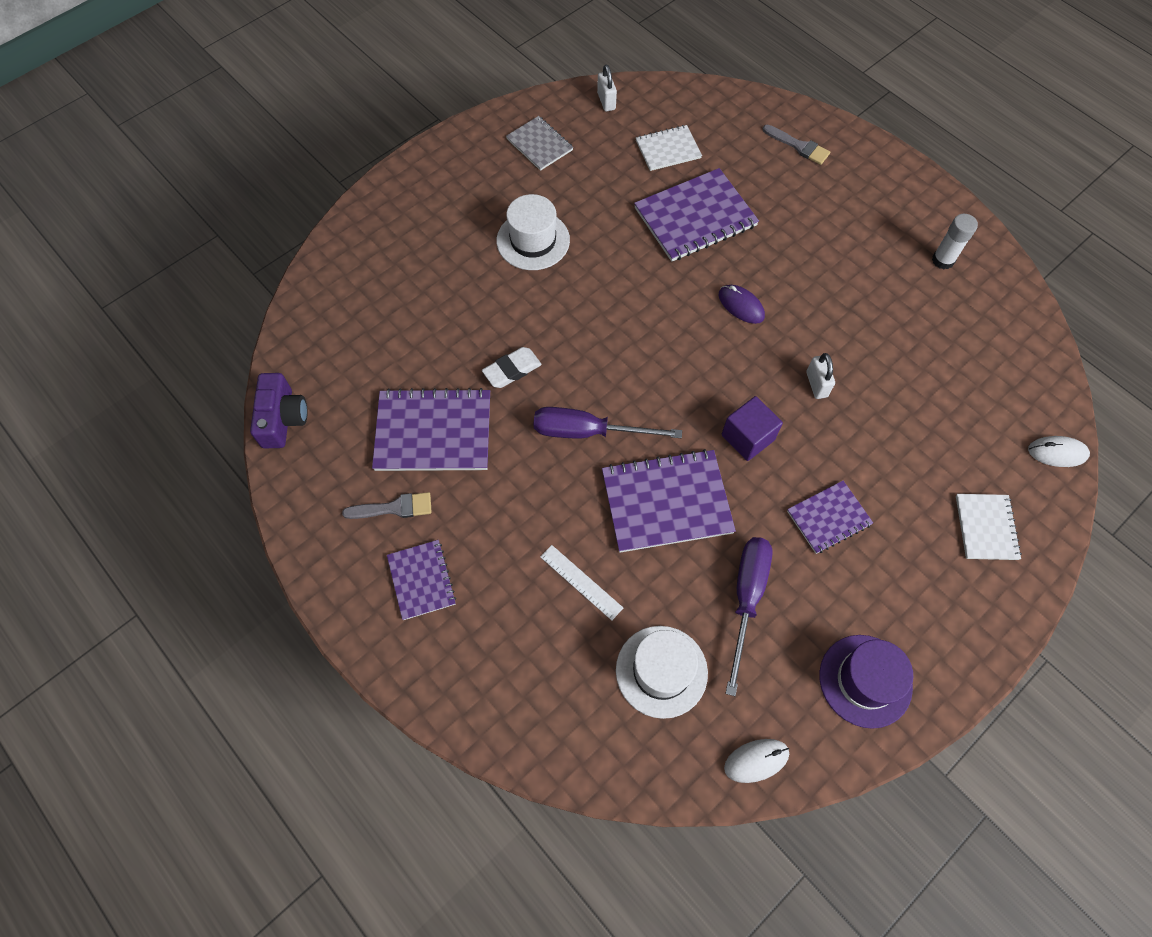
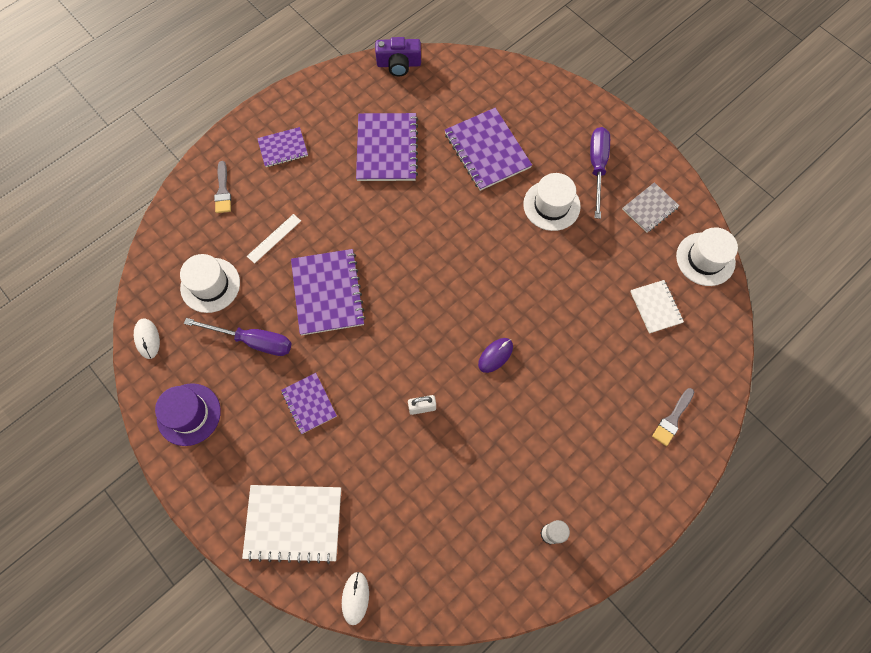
camera: 90 degrees right, 5 degrees up
(394, 508) = (333, 130): grey brush -> grey brush (223, 191)
(512, 370) = (435, 194): white eraser -> none
(588, 432) = (384, 243): purple screwdriver -> purple screwdriver (597, 167)
(606, 101) = (705, 259): white padlock -> white hat
(695, 217) = (583, 325): purple notebook -> purple notebook (487, 150)
(747, 437) = (377, 351): purple cube -> none
(986, 527) = (293, 523): white notebook -> white notebook, size x1.73

